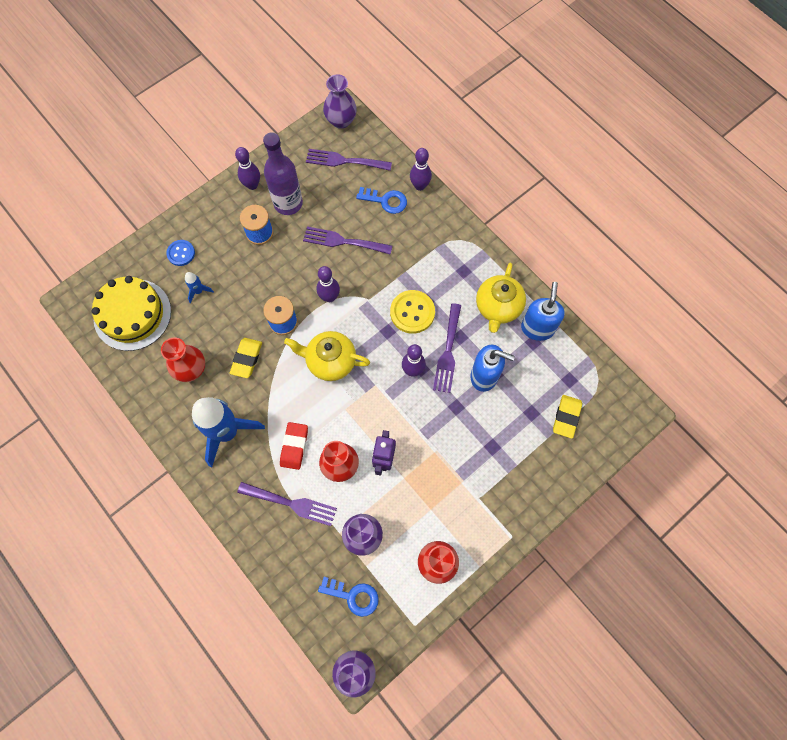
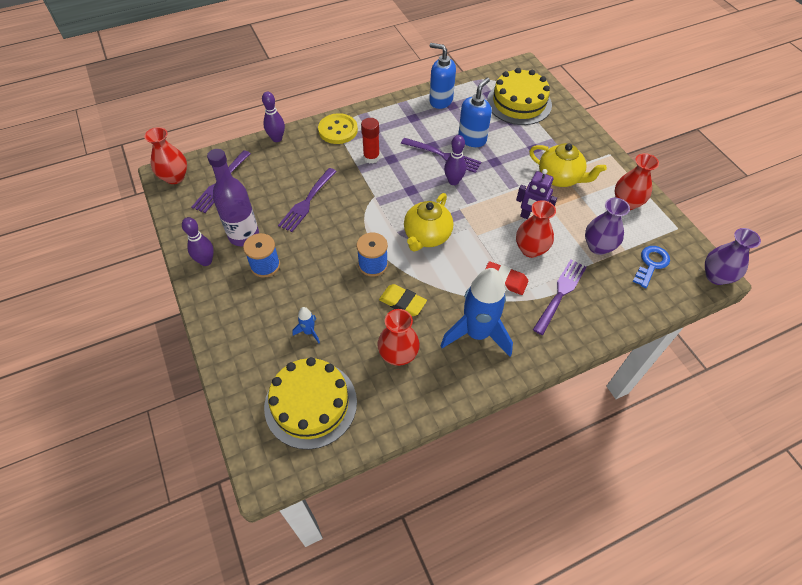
camera: 75 degrees left, 15 degrees down
(181, 253) = (255, 341): blue button -> none
(329, 297) = (361, 224): purple bowling pin -> none
(341, 121) = (175, 177): purple vase -> red vase
(386, 201) = (280, 164): blue key -> none
(412, 312) = (399, 170): yellow button -> yellow button (338, 130)
(422, 281) = (371, 157): none -> red glue stick
(498, 307) = (414, 118): yellow teapot -> yellow teapot (560, 178)
(566, 417) = (519, 103): yellow eraser -> yellow cake

